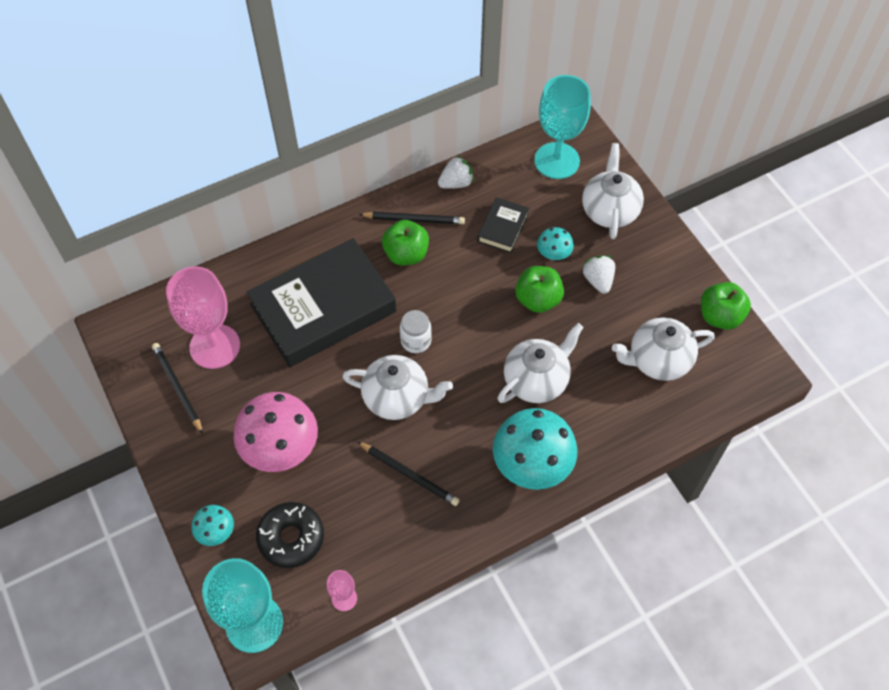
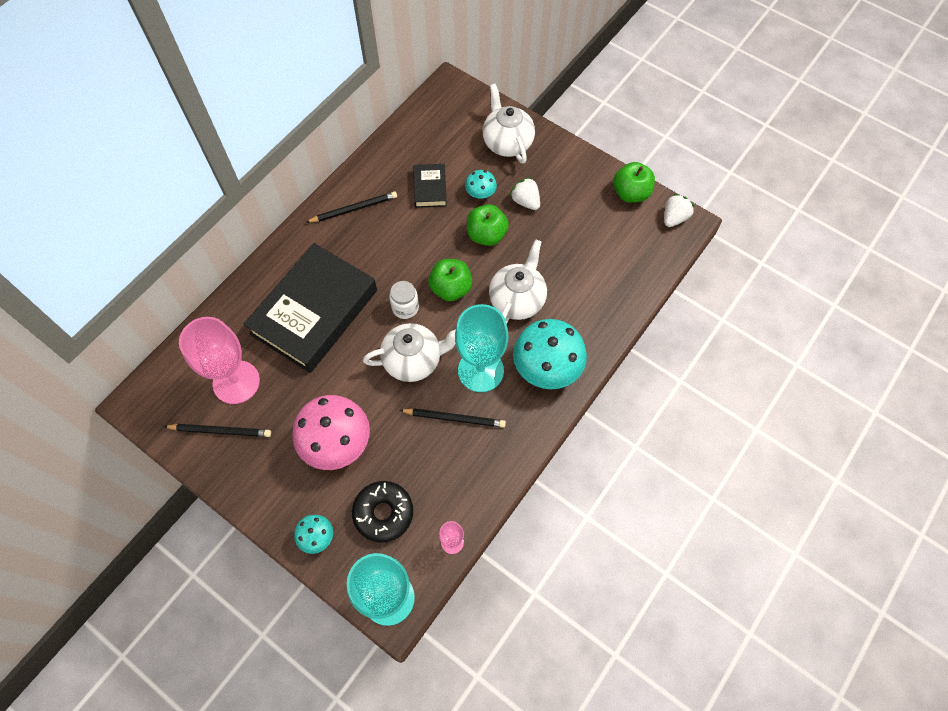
camera: 25 degrees left, 5 degrees up
(177, 387) = (221, 431): black pencil -> black pencil turned 150 degrees clockwise
(406, 254) = (361, 240): green apple -> green apple (451, 288)
(456, 183) = (373, 166): white strawberry -> white strawberry (674, 218)
(557, 161) = (446, 118): turquoise goblet -> turquoise goblet (480, 370)
(658, 360) = (601, 246): white teapot -> none

